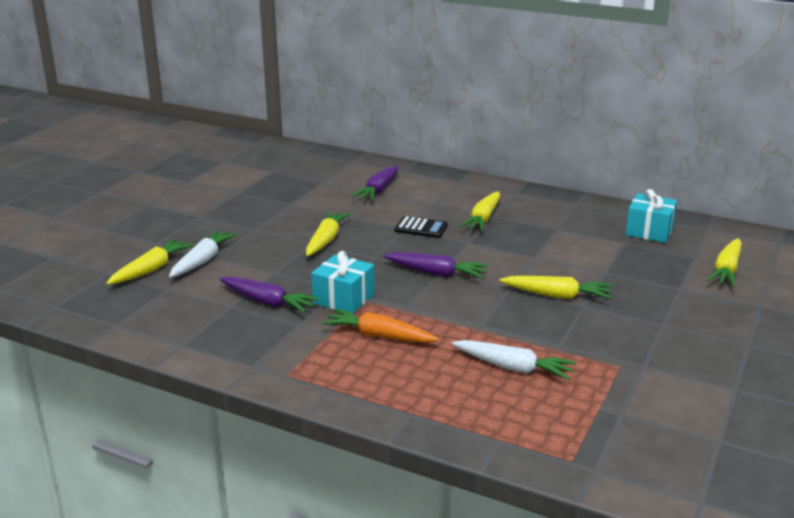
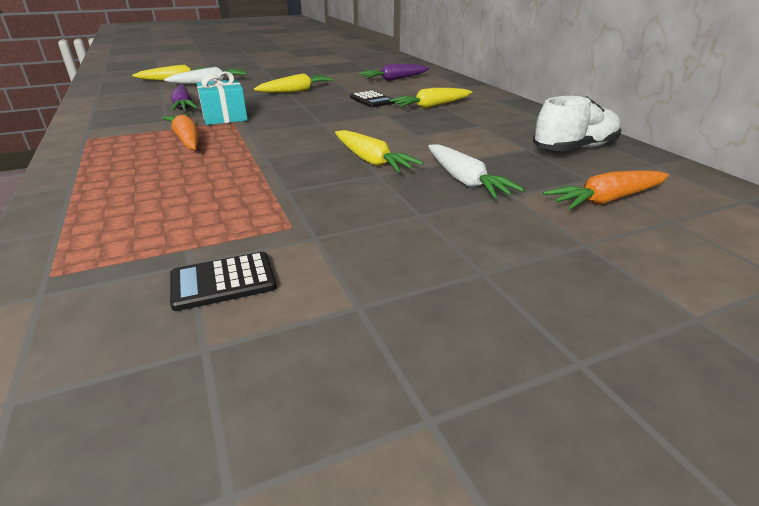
camera: 40 degrees right, 5 degrees up
(436, 273) = (317, 122): purple carrot -> none
(513, 368) = (209, 190): white carrot -> white carrot (465, 181)
(649, 231) = (574, 149): turquoise gift -> white shoe
(659, 412) = (223, 281): none -> black calculator
(726, 270) = (606, 200): yellow carrot -> orange carrot

